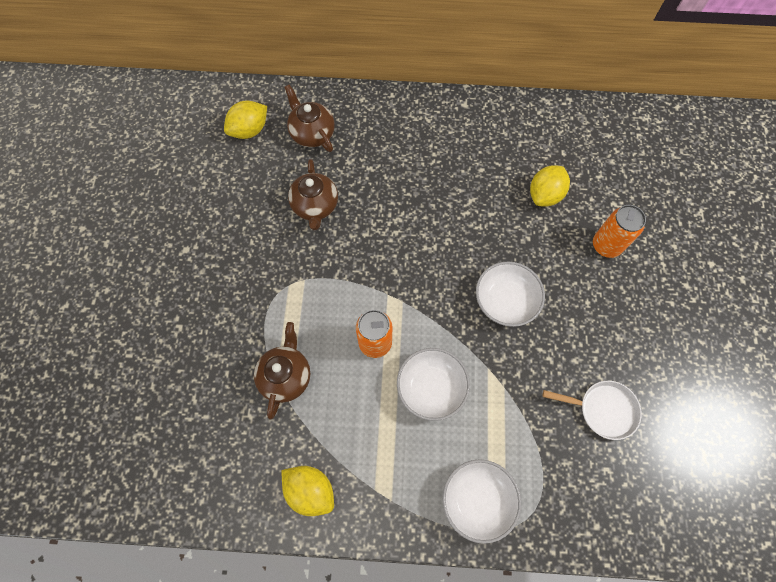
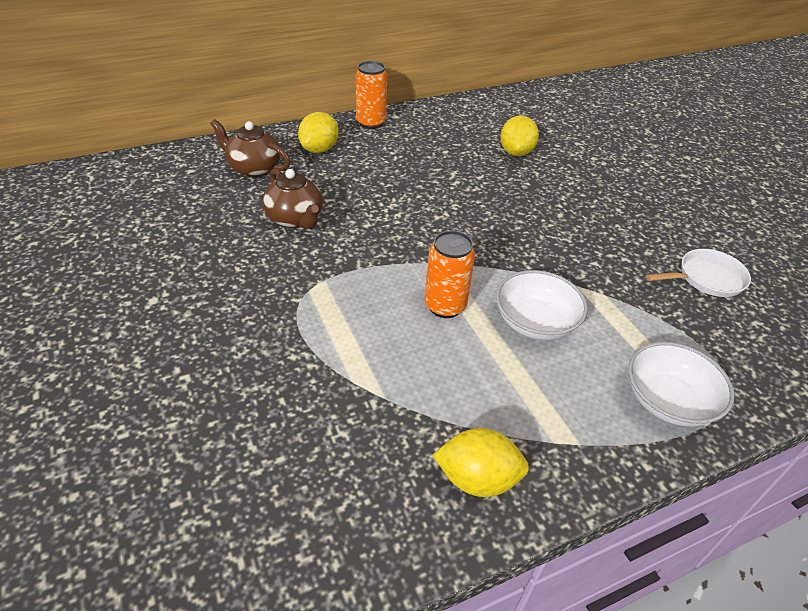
camera: 30 degrees left, 25 degrees down
(249, 130) = (179, 183): yellow lemon -> yellow lemon (319, 149)
(286, 376) = (362, 374): brown teapot -> none
(505, 301) = (547, 230): white bowl -> none
(606, 245) = (597, 169): orange can -> orange can (371, 123)

